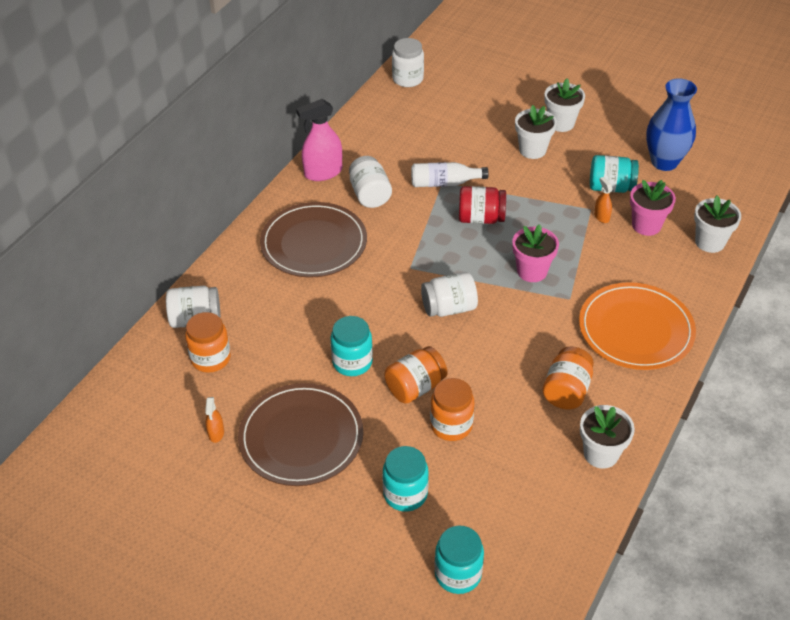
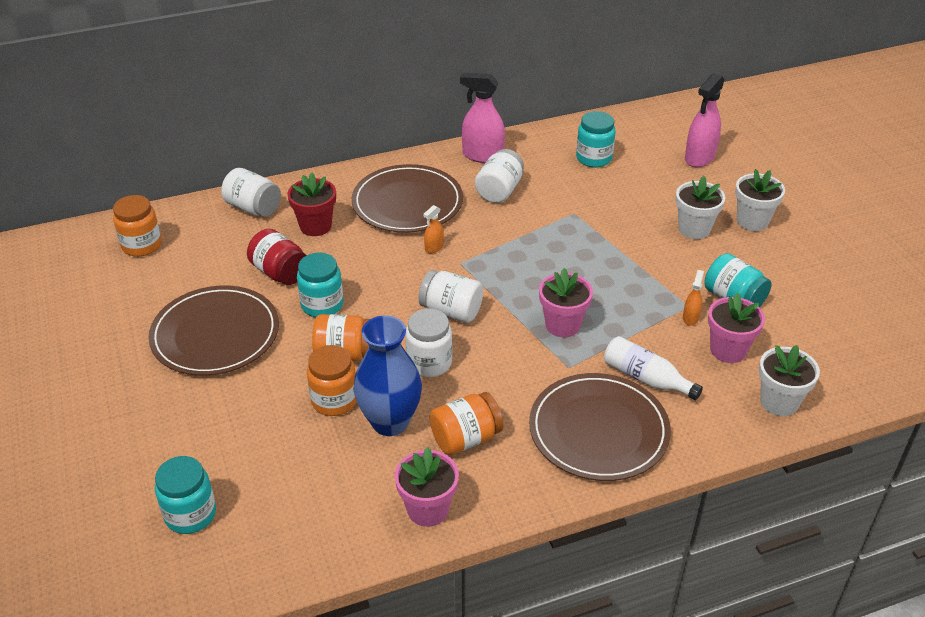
camera: 40 degrees right, 5 degrees down
(210, 358) = (228, 240): orange jar -> orange jar (142, 245)
(216, 433) = (164, 293): orange spray bottle -> orange spray bottle (434, 247)
(266, 304) = (315, 226): none -> red flower pot
(405, 494) = (232, 426): turquoise jar -> turquoise jar (594, 158)
(407, 79) = (649, 119): white jar -> white jar (429, 363)
(444, 183) = (575, 214): white bottle -> white bottle (646, 378)
(475, 92) = (699, 158): none -> pink spray bottle
(481, 218) = (571, 258): red jar -> red jar (280, 273)
(601, 454) = (428, 509): white flower pot -> pink flower pot
(636, 329) = (598, 430): orange plate -> brown plate
(664, 162) = (821, 306): blue vase -> blue vase (390, 422)

